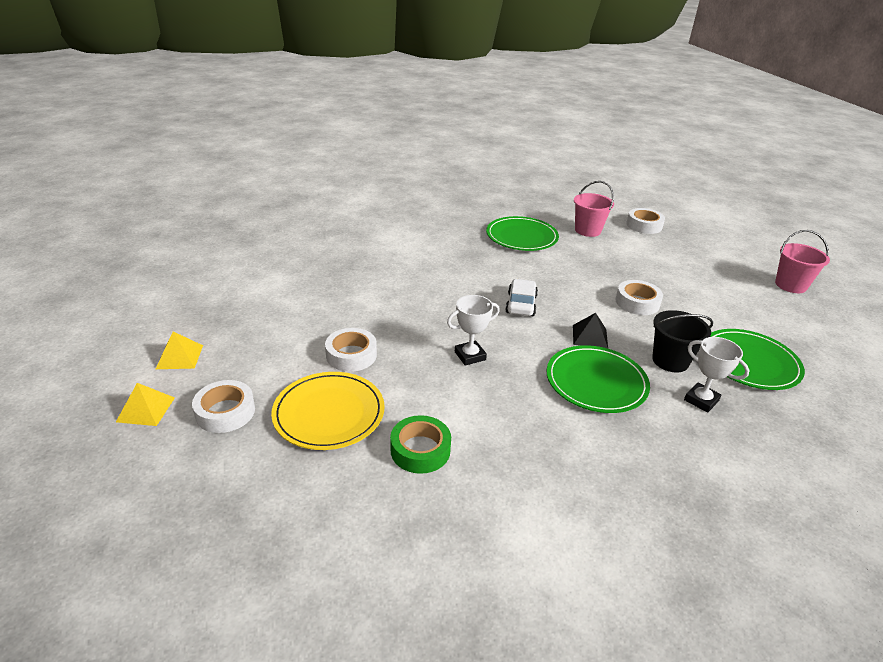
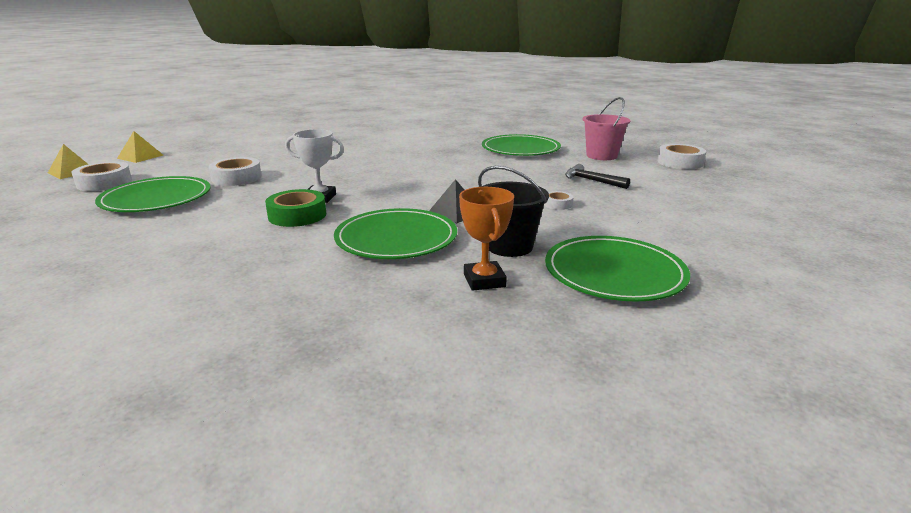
camera: 35 degrees right, 10 degrees down
(329, 413) = (156, 199): yellow plate -> green plate
(420, 450) = (165, 232): green tape -> green tape (297, 215)
(521, 304) = (431, 182): white car -> none
(621, 266) = (592, 181): none -> black hammer
(637, 302) = (558, 204): white tape -> white tape, size x0.53
(701, 400) = (484, 280): white trophy -> orange trophy
(790, 285) = (815, 234): pink bucket -> none

